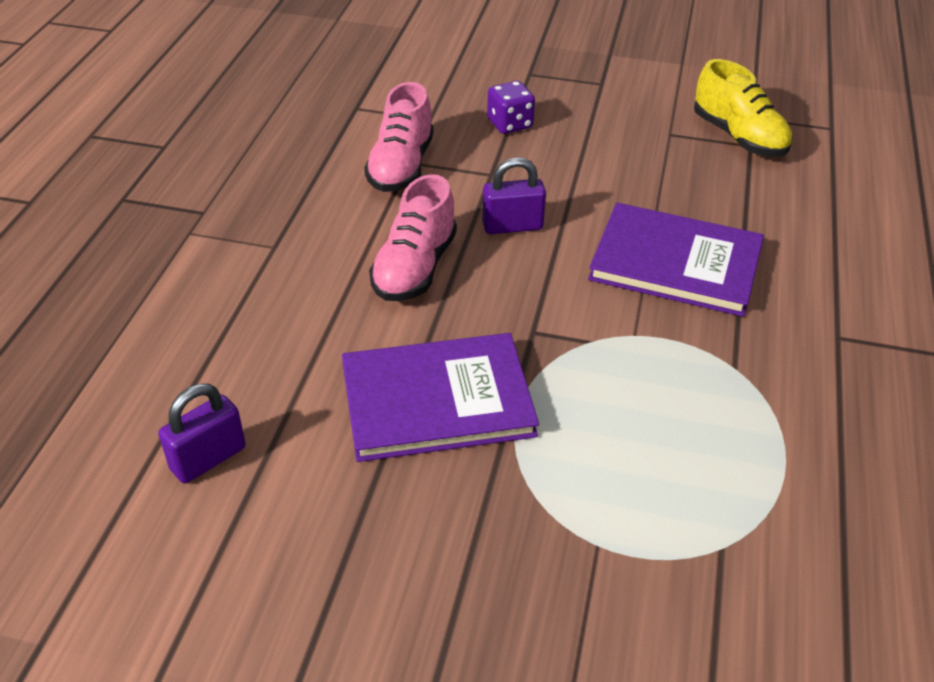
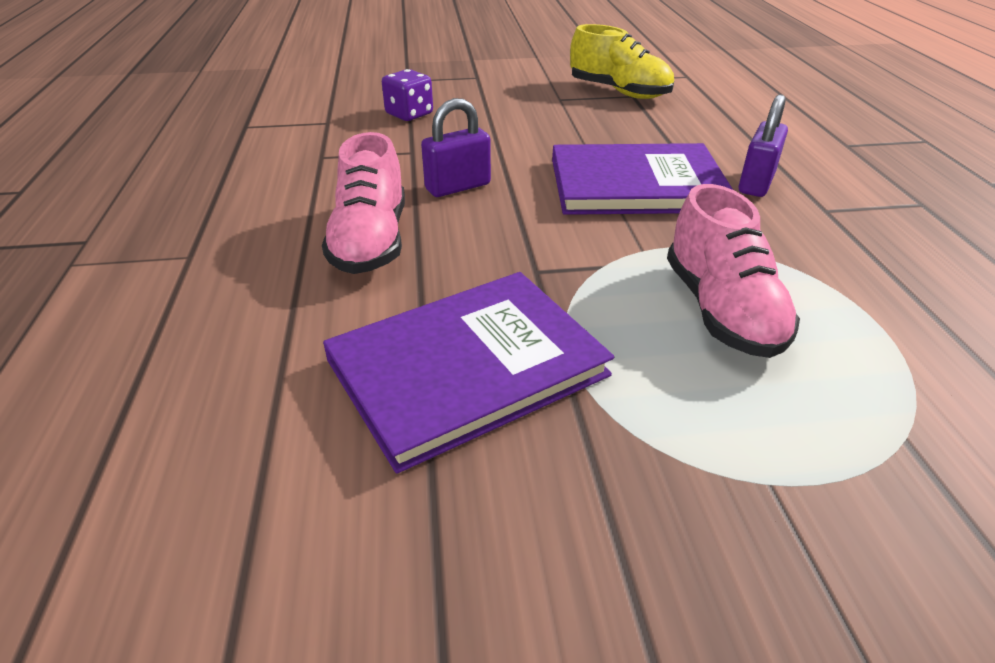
camera: 20 degrees left, 5 degrees down
(208, 458) = (160, 539): purple padlock -> purple padlock (756, 183)
(401, 166) = (314, 161): pink shoe -> pink shoe (721, 310)

